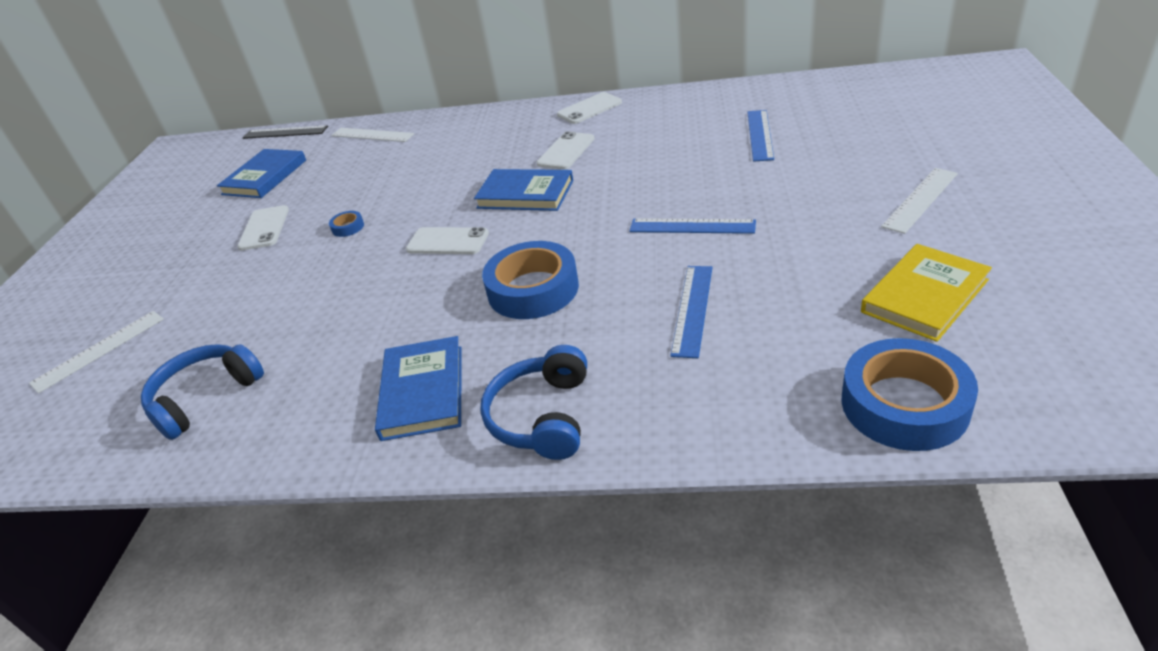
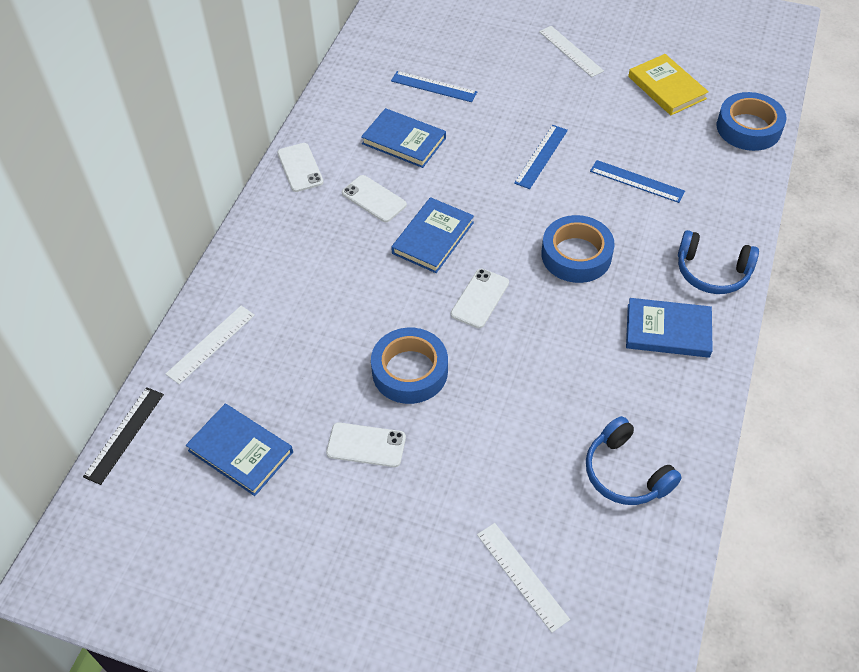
camera: 80 degrees left, 15 degrees up
(348, 227) = (410, 371): blue tape -> blue tape, size x2.39
(659, 143) = (404, 141): none -> blue book

